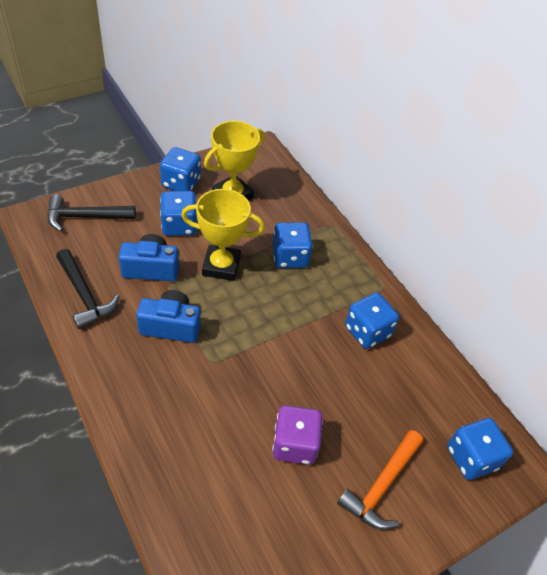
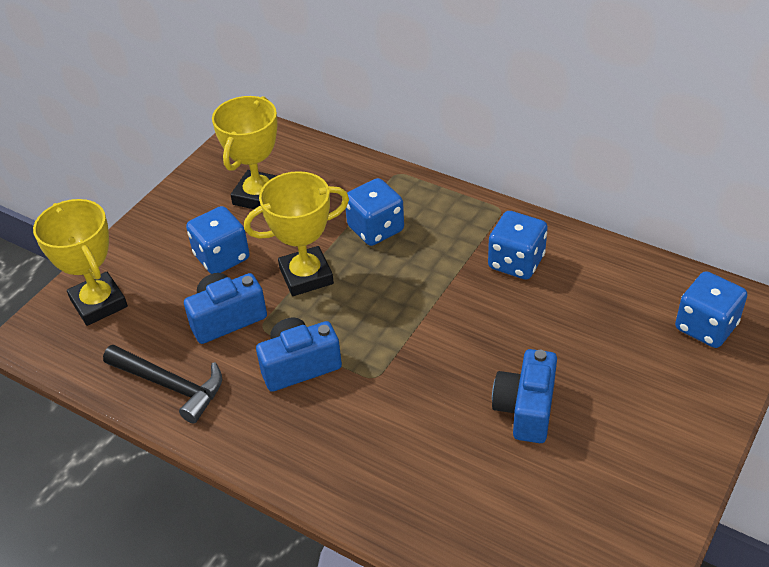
camera: 20 degrees left, 5 degrees down
(85, 217) = (99, 303): black hammer -> yellow trophy
(181, 183) = (186, 211): blue dice -> none
(294, 444) = (526, 409): purple dice -> blue camera
(381, 486) = (641, 399): orange hammer -> none

